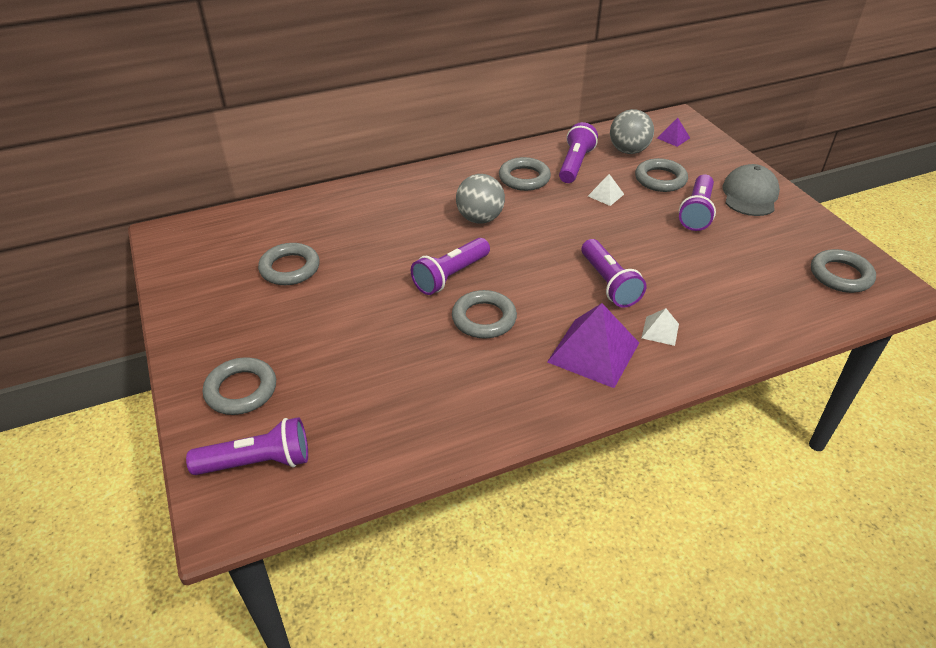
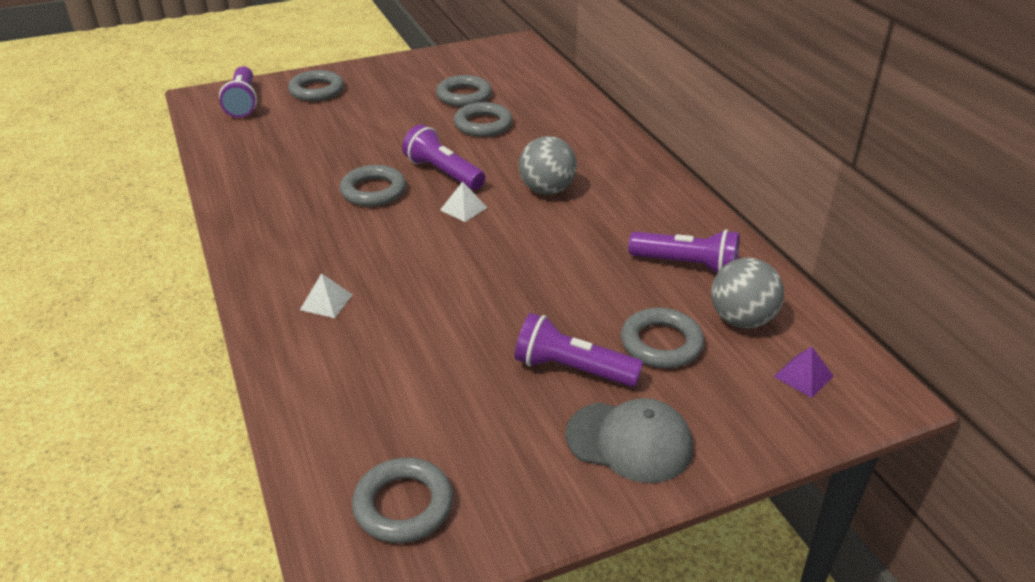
camera: 90 degrees right, 5 degrees down
(524, 178) = (641, 222): grey ring -> grey ring (483, 124)
(593, 352) = (306, 253): purple pyramid -> none
(605, 195) = (609, 286): white pyramid -> white pyramid (463, 208)
(609, 284) = (416, 272): purple flashlight -> none

